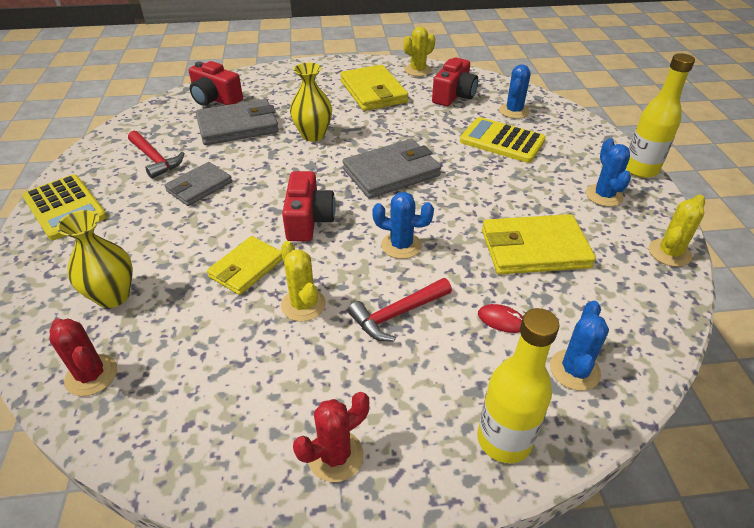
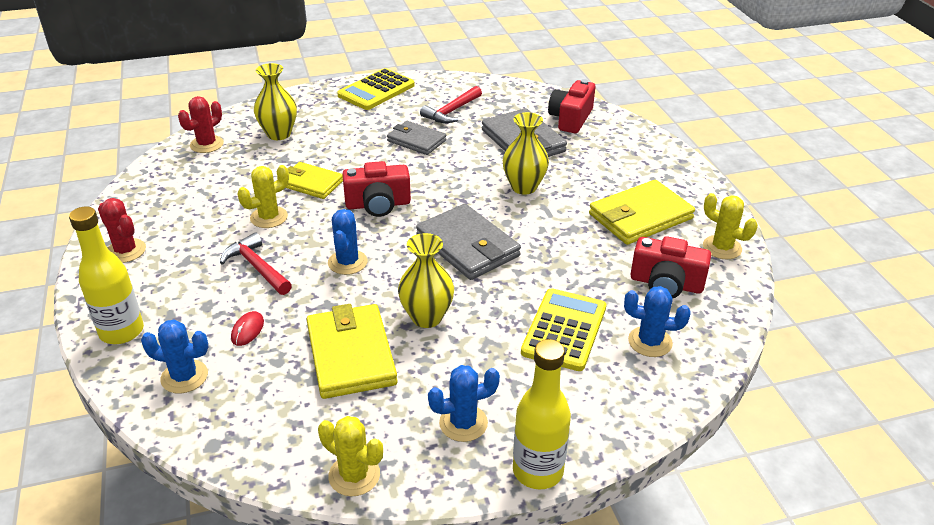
camera: 80 degrees right, 5 degrees down
(485, 203) = (426, 317): none -> yellow vase

